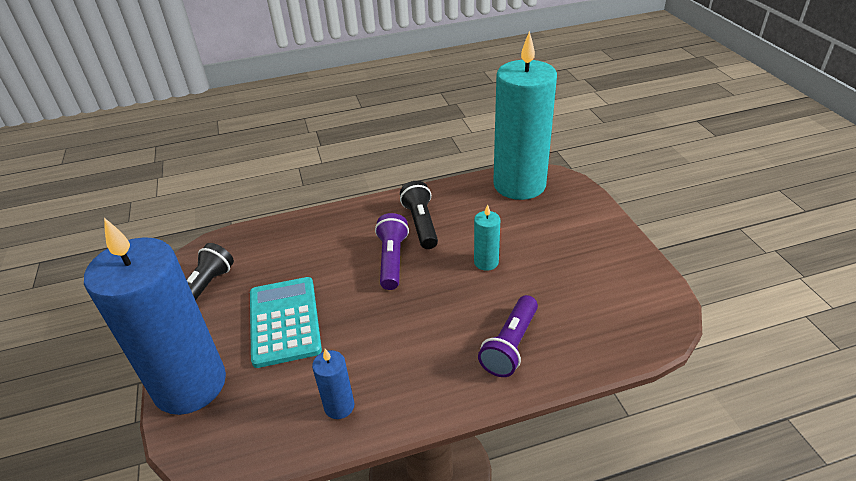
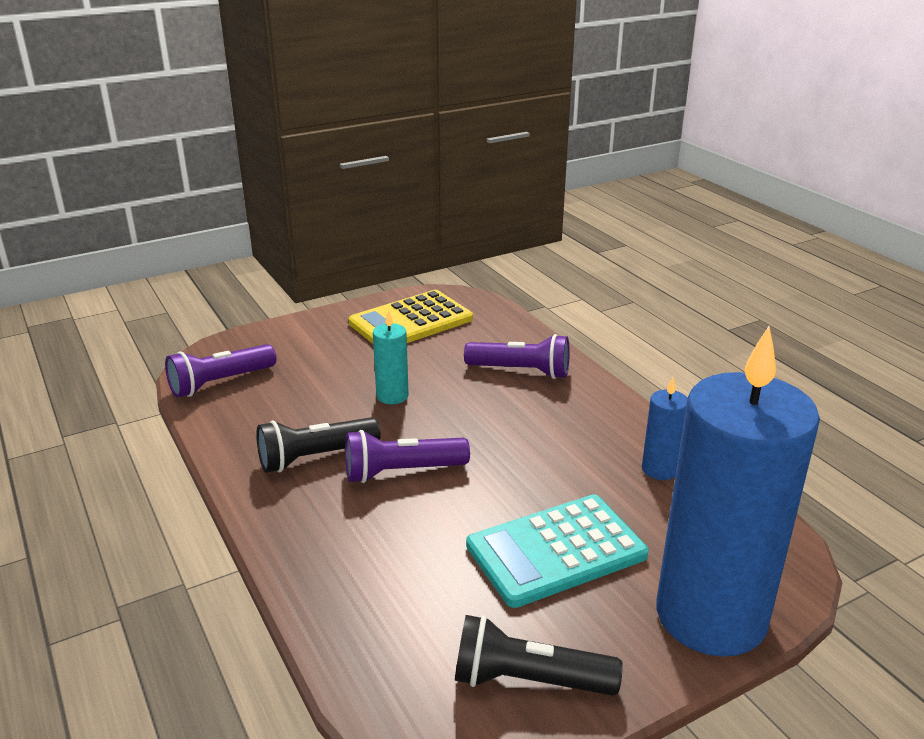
camera: 105 degrees left, 10 degrees down
(519, 185) = (220, 383): turquoise candle -> purple flashlight
(610, 283) = (411, 321): none -> yellow calculator

